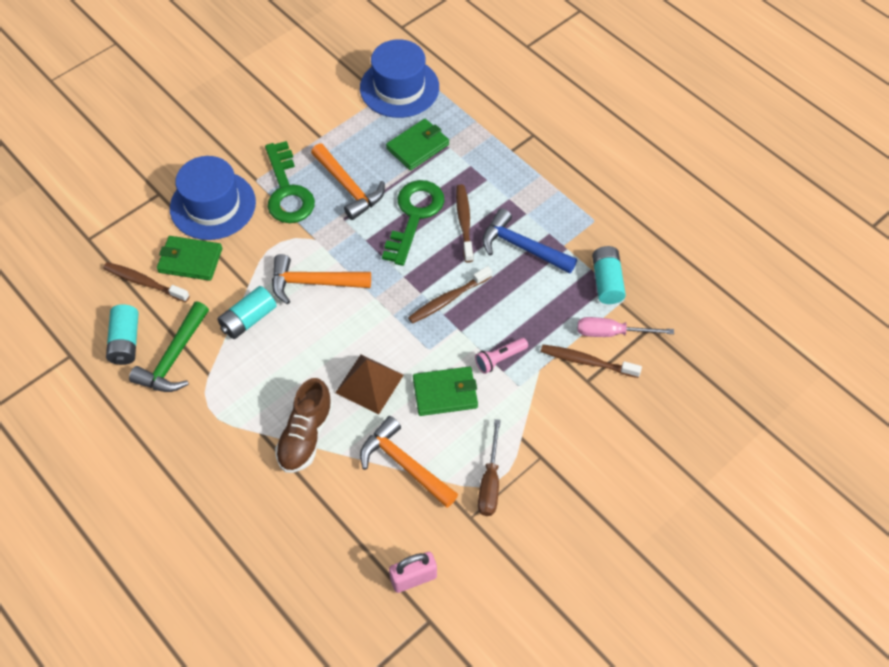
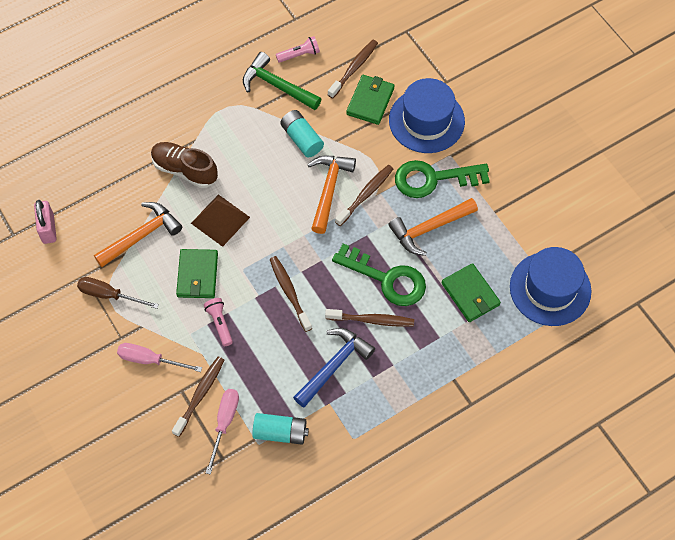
camera: 100 degrees right, 5 degrees up
(126, 341) = (299, 54): turquoise battery -> pink flashlight
(315, 248) = (366, 194): none -> brown toothbrush
(560, 419) = (150, 360): none -> pink screwdriver

